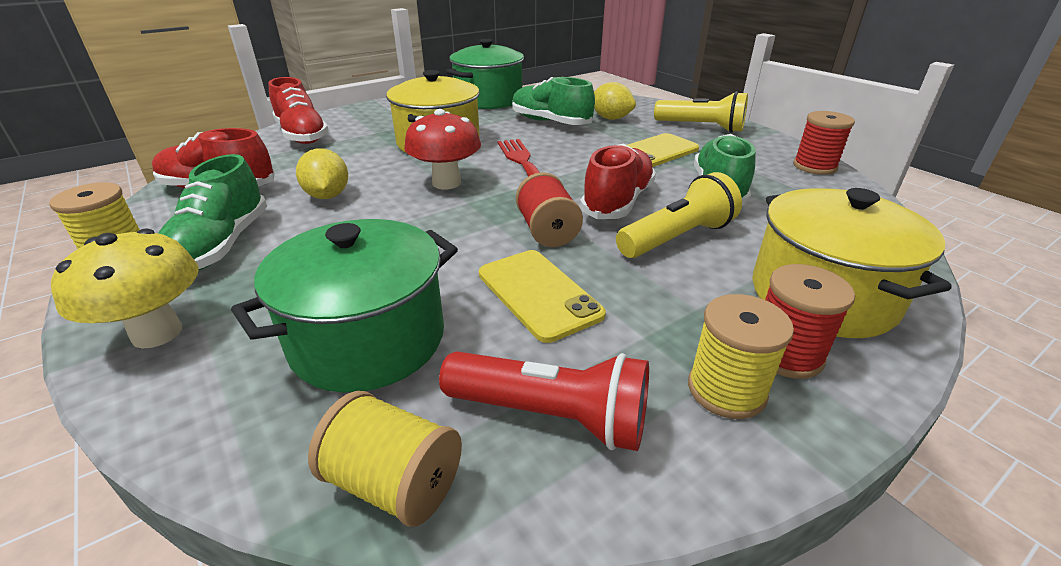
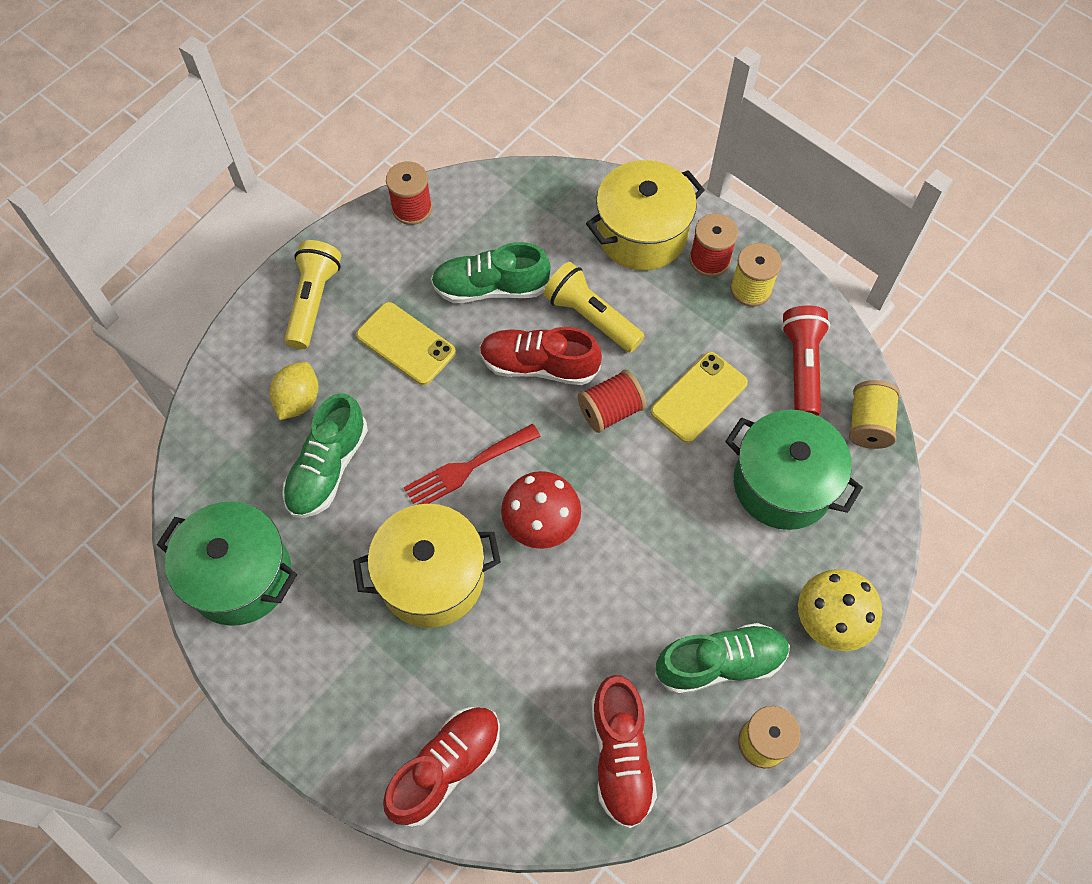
camera: 105 degrees left, 30 degrees up
(327, 196) = (603, 627): yellow lemon -> none

